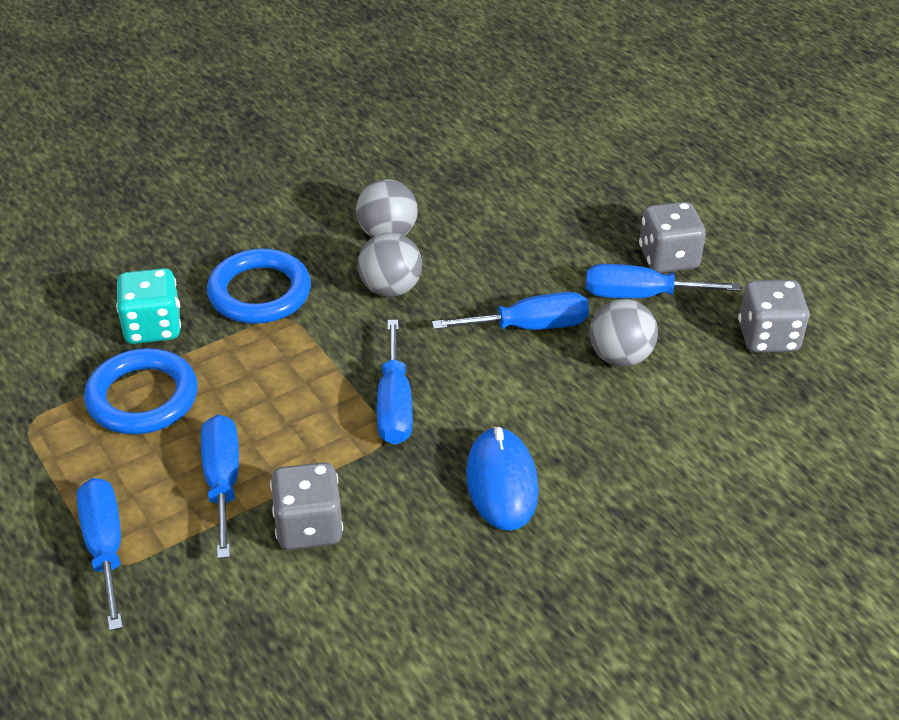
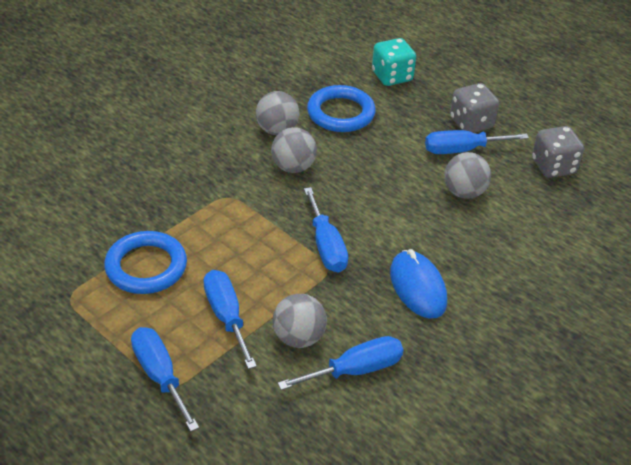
camera: 15 degrees left, 0 degrees up
(153, 327) = (134, 216): turquoise dice -> turquoise dice (392, 76)
(259, 292) = (202, 182): blue ring -> blue ring (340, 113)
(308, 527) = (298, 338): grey dice -> grey ball
(529, 326) = (397, 180): blue screwdriver -> blue screwdriver (355, 370)

